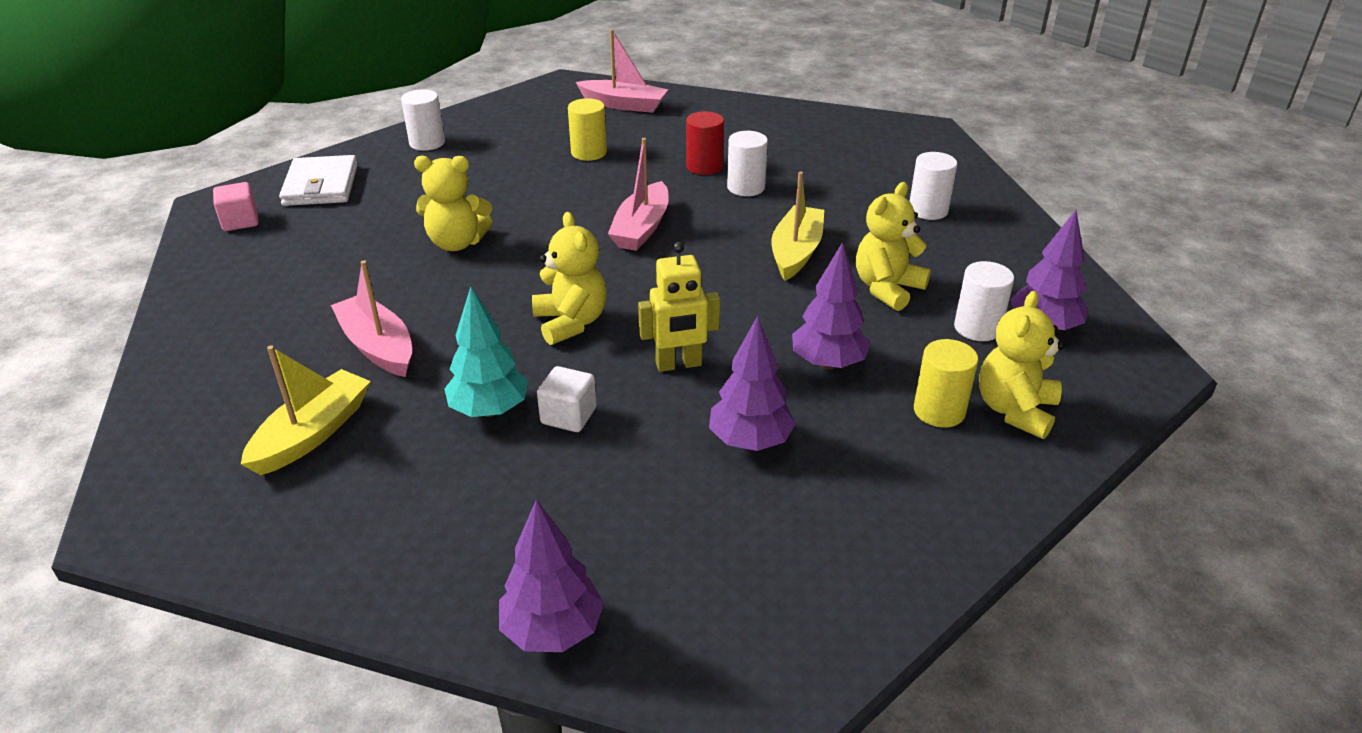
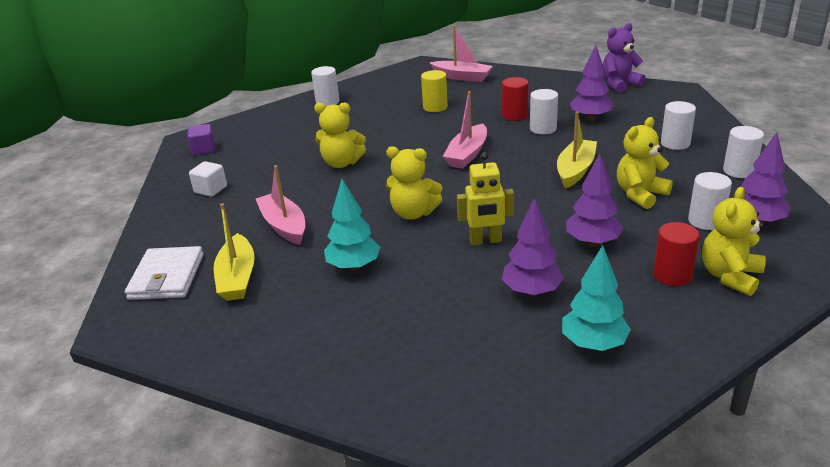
camera: 10 degrees right, 5 degrees down
(240, 221) = (204, 149): pink cube -> purple cube
(313, 433) = (237, 277): yellow boat -> yellow boat turned 135 degrees clockwise
(321, 185) = (256, 128): white wallet -> white wallet (167, 277)
(553, 631) = (384, 405): purple tree -> purple tree (590, 118)
(568, 416) = (406, 271): white cube -> white cube (211, 189)
(571, 323) = (413, 213): yellow teddy bear -> yellow teddy bear turned 120 degrees clockwise
(841, 519) = (593, 344): none -> turquoise tree
(846, 119) = (619, 84): none -> purple teddy bear
(939, 411) = (672, 275): yellow cylinder -> red cylinder
(1015, 252) = (739, 171): none -> white cylinder

